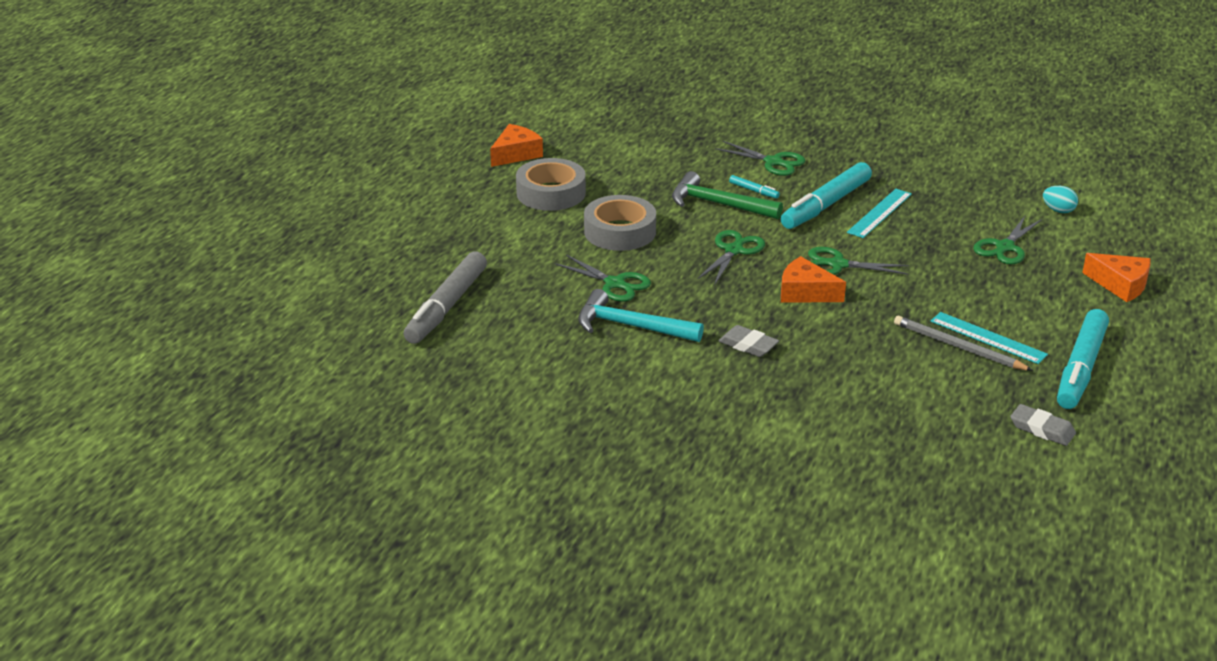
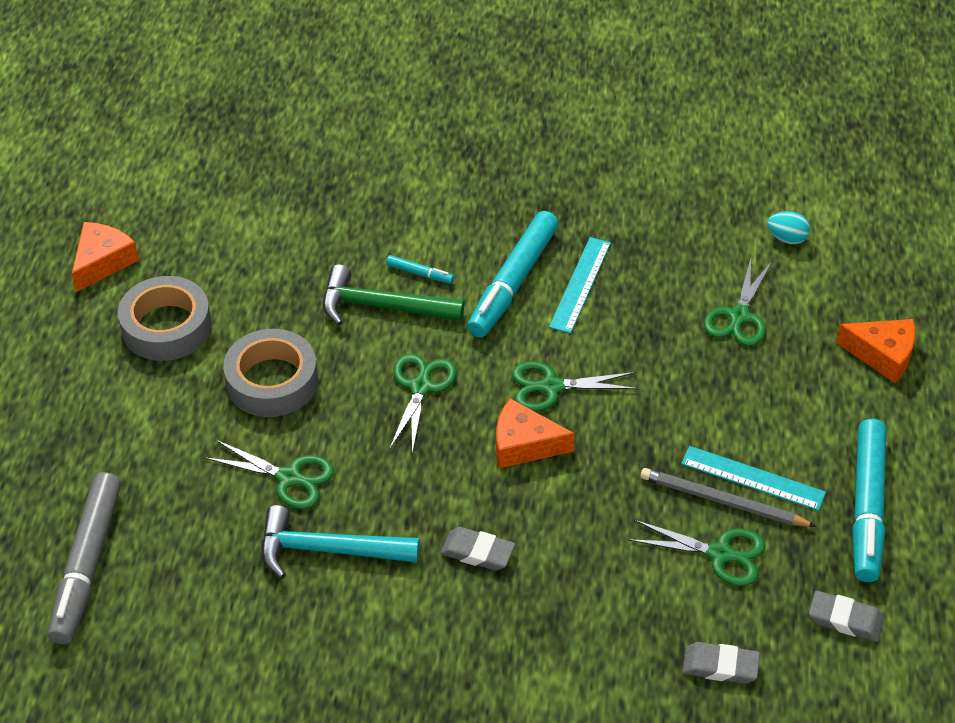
camera: 15 degrees left, 15 degrees up
(773, 162) = (431, 216): green scissors -> green scissors (720, 554)
(926, 439) = (720, 666): none -> grey eraser

